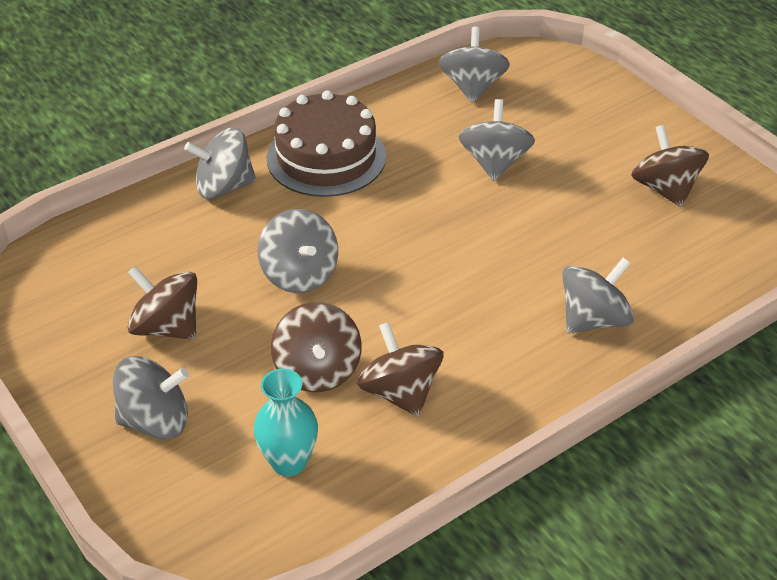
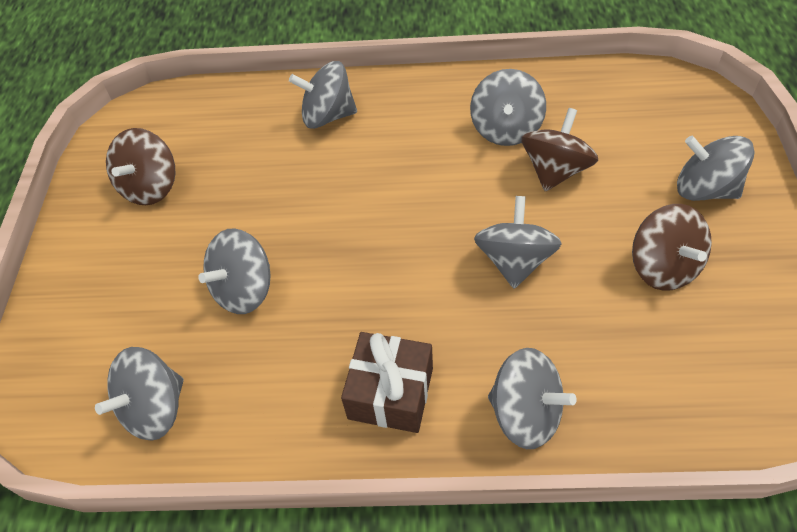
camera: 140 degrees left, 10 degrees up
(289, 462) = (616, 119): turquoise vase -> none
(326, 157) = (390, 393): brown cake -> brown gift
(400, 392) = (506, 129): brown spinning top -> grey spinning top

